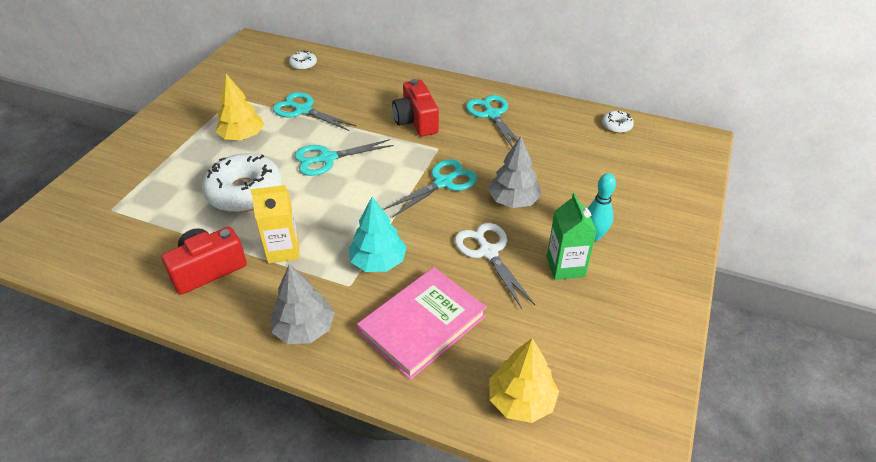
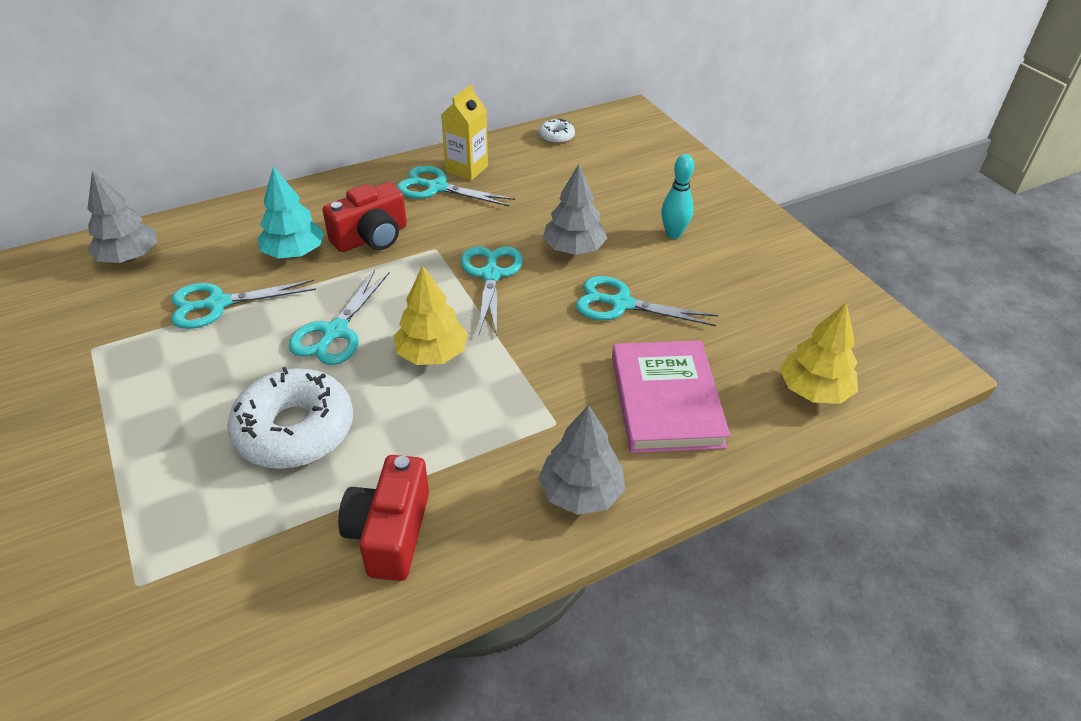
camera: 50 degrees left, 0 degrees up
(242, 136) = (185, 379): yellow tree -> yellow tree (432, 354)
(283, 250) = (440, 447): yellow carton -> yellow carton (467, 169)
(303, 64) = (129, 257): white donut -> grey tree
(378, 262) = (547, 383): turquoise tree -> turquoise tree (294, 253)
(416, 121) = (371, 237): red camera -> red camera turned 60 degrees counterclockwise
(488, 252) = (621, 304): white scissors -> turquoise scissors
(565, 266) = (691, 271): green carton -> none

